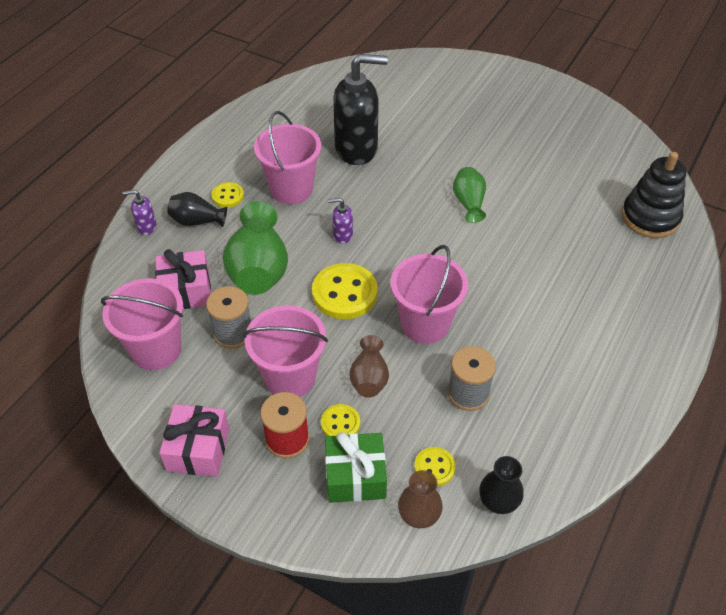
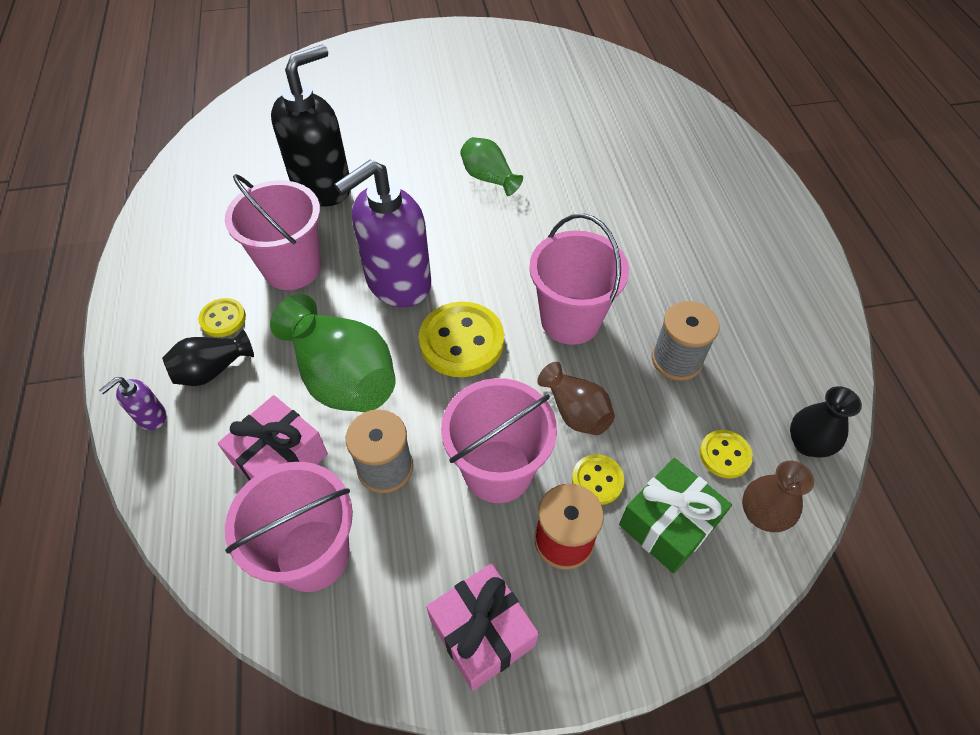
camera: 40 degrees left, 5 degrees up
(342, 235) = (397, 283): purple soap dispenser -> purple soap dispenser, size x2.36
(650, 217) = (651, 105): black stacking toy -> none

